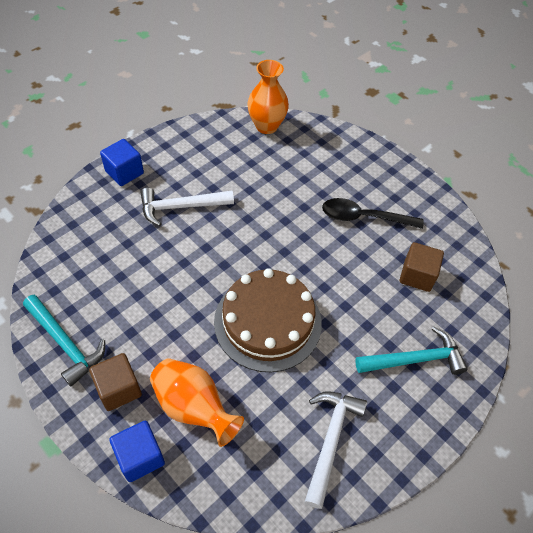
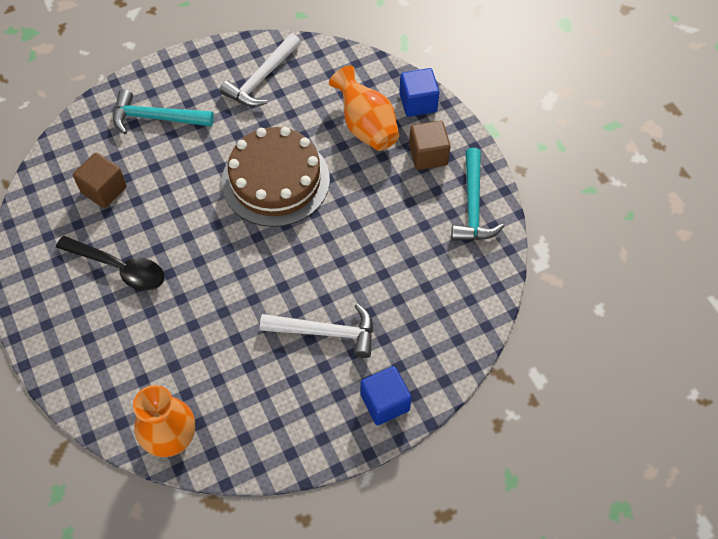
camera: 160 degrees left, 5 degrees up
(65, 343) = (473, 205): turquoise hammer -> turquoise hammer turned 150 degrees counterclockwise

